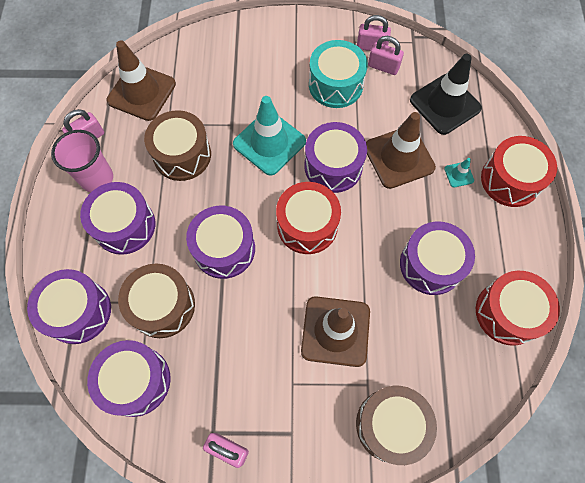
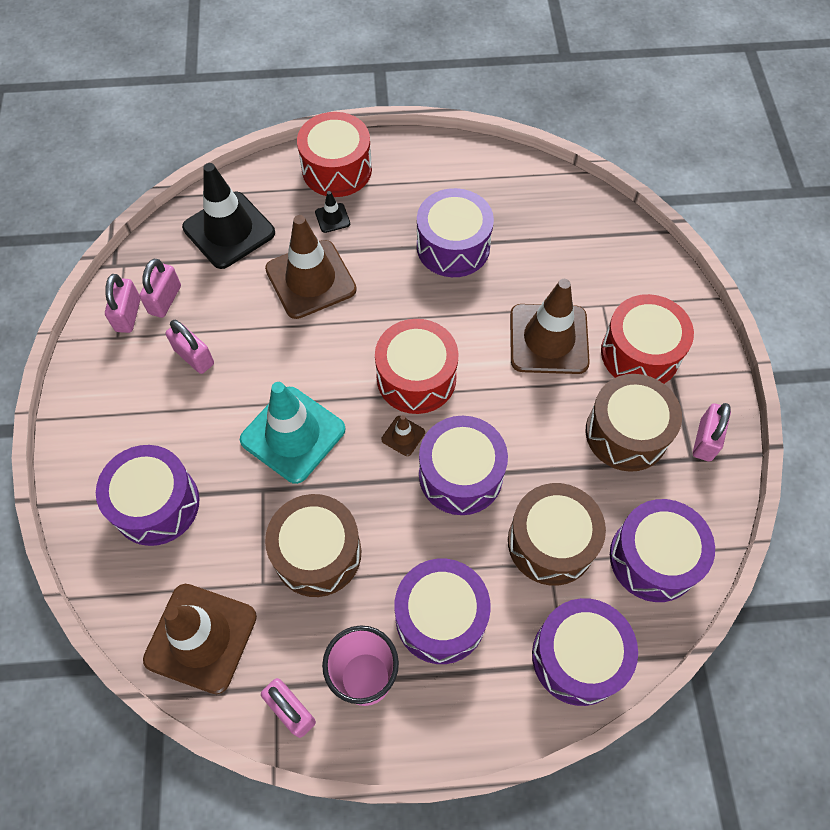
camera: 95 degrees left, 5 degrees down
(260, 212) = (403, 436): none -> brown traffic cone
(333, 166) = (327, 353): purple drum -> purple drum (156, 504)
(335, 85) = (194, 356): turquoise drum -> pink padlock
(390, 425) = (640, 283): brown drum -> brown drum (626, 433)
(459, 174) = (332, 218): turquoise traffic cone -> black traffic cone
(508, 313) = (499, 179): red drum -> red drum (640, 353)

